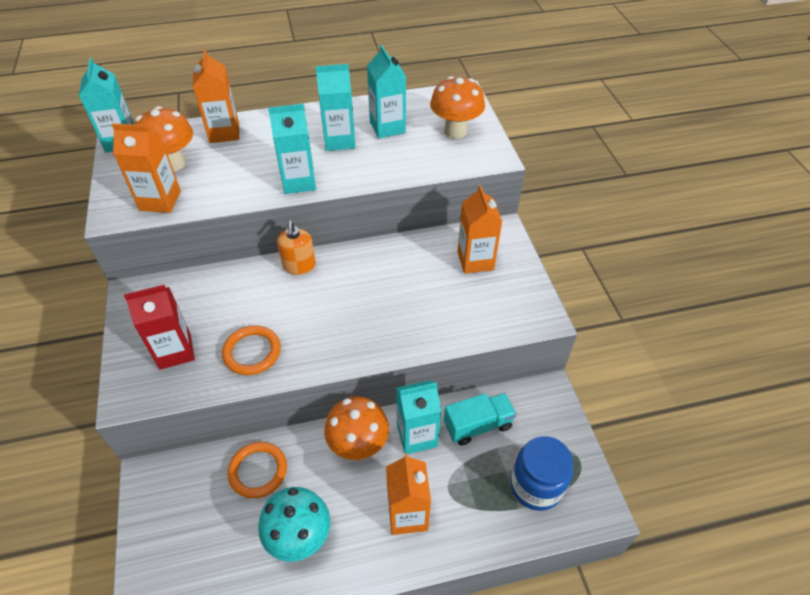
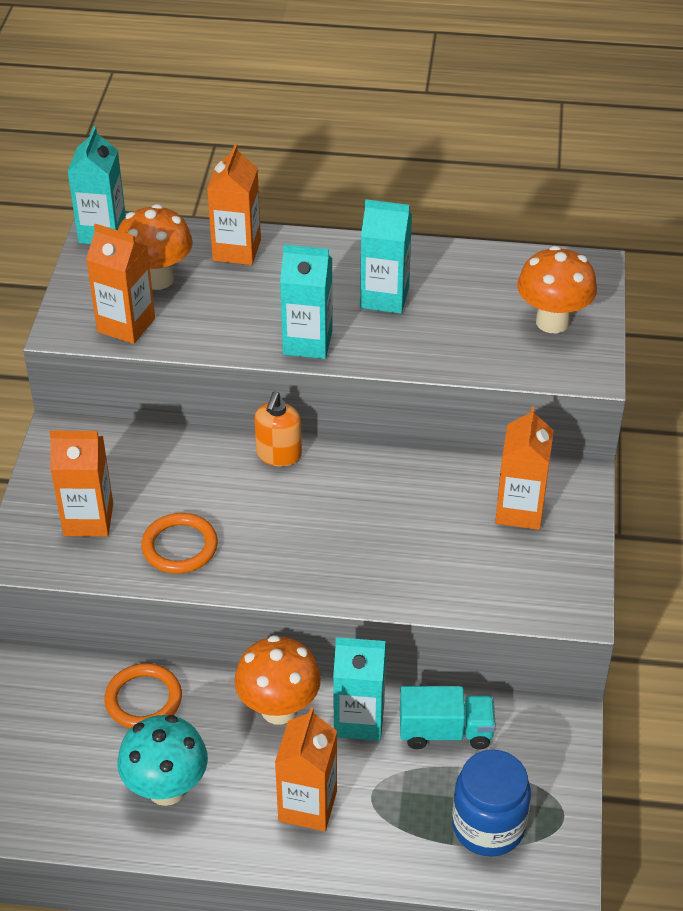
camera: 20 degrees right, 5 degrees down
(175, 351) = (88, 519): red carton -> orange carton
(387, 127) = (459, 294): turquoise carton -> none

